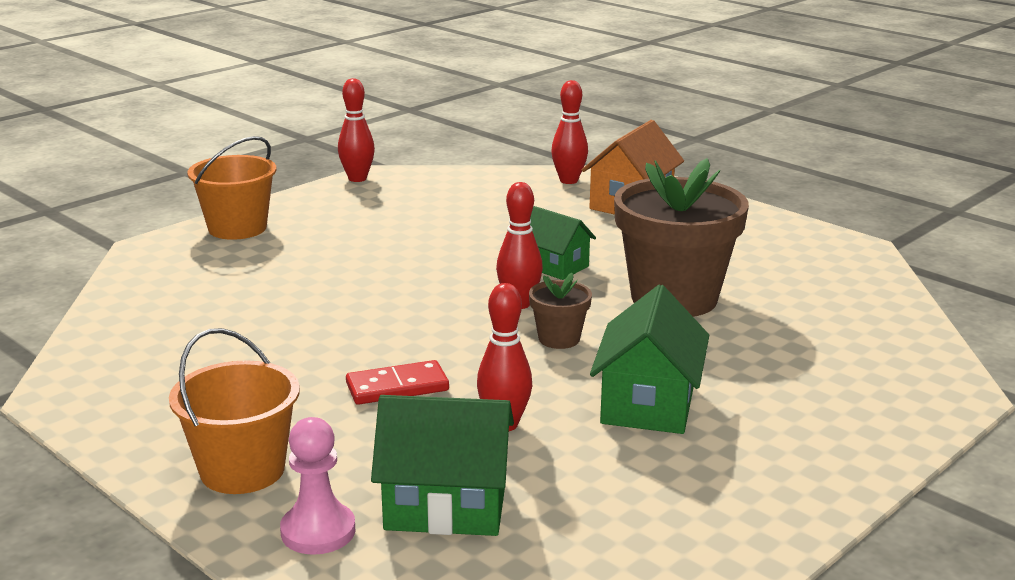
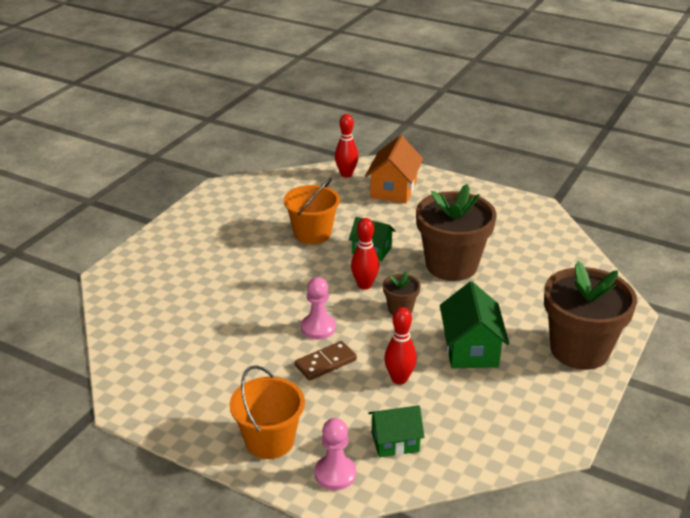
camera: 15 degrees left, 10 degrees up
(237, 228) = (156, 249): orange bucket -> orange bucket (312, 233)
(357, 179) = (210, 192): red bowling pin -> none
(397, 387) = (326, 363): red domino -> brown domino
(413, 344) = (318, 328): none -> pink pawn
(446, 505) = (395, 442): green house -> green house, size x0.66
(842, 432) = (579, 350): none -> brown flower pot

